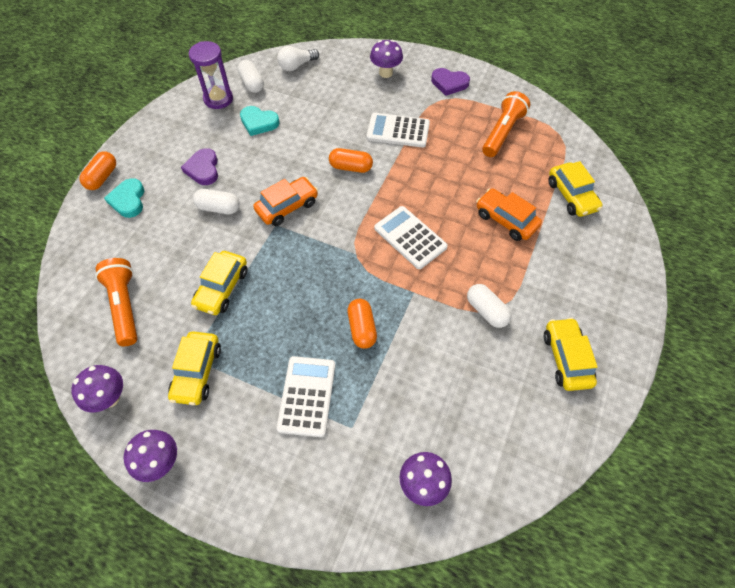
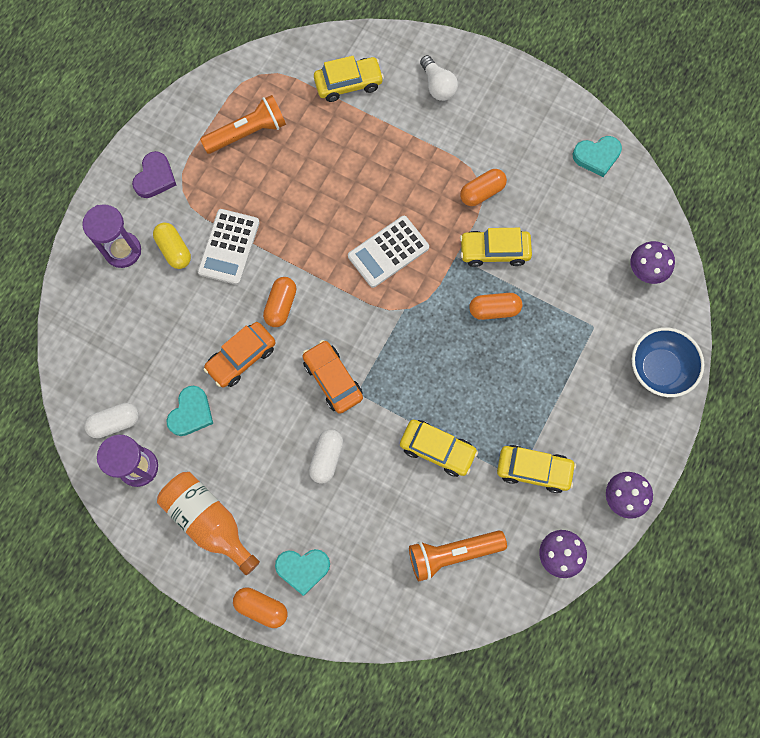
camera: 85 degrees left, 15 degrees up
(173, 141) = (209, 521): none -> orange bottle
(203, 169) = (263, 480): purple heart -> none
(297, 66) = (88, 363): white light bulb -> white light bulb (437, 86)
(305, 503) = (659, 369): none -> blue bowl
(307, 396) = (562, 365): white calculator -> none
(385, 73) = (123, 251): purple mushroom -> purple hourglass
(390, 100) = (174, 250): none -> yellow capsule
(486, 311) = (482, 192): white capsule -> orange capsule
(502, 133) = (248, 133): orange flashlight -> orange flashlight turned 120 degrees clockwise
(506, 220) = (374, 154): orange car -> orange car (241, 358)
(556, 425) = (597, 156): none -> turquoise heart
(566, 358) = (535, 134): yellow car -> yellow car (494, 251)

